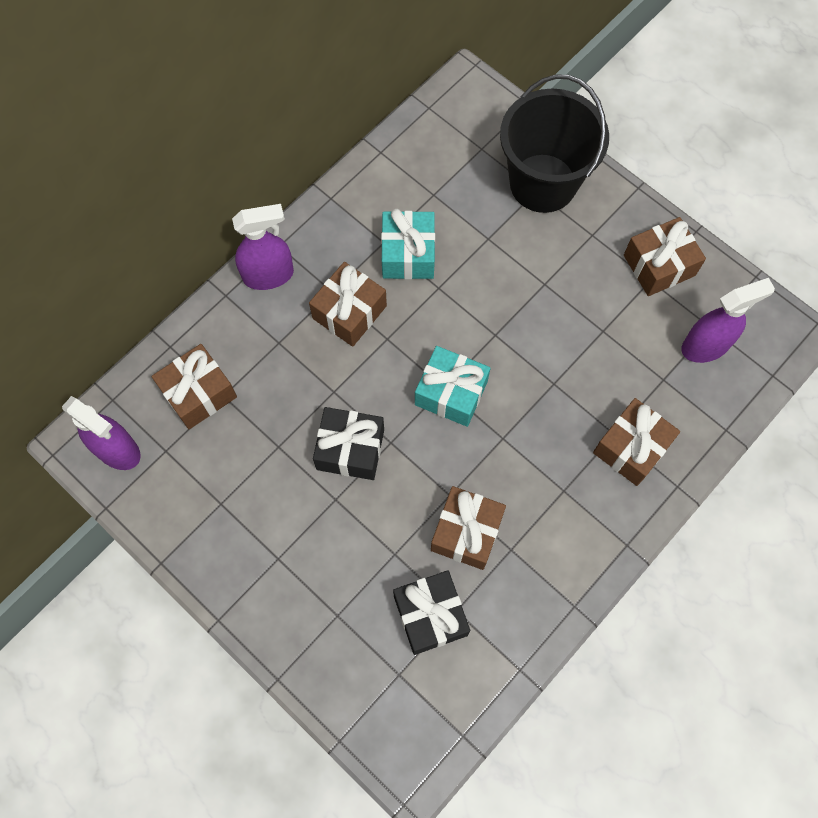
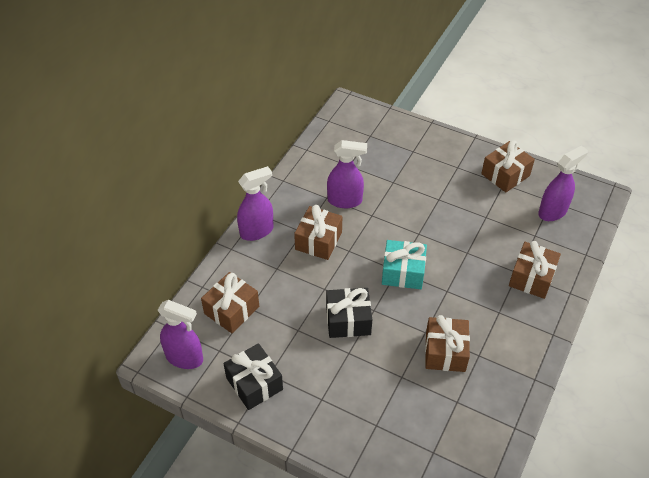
camera: 15 degrees left, 20 degrees down
(408, 254) = (345, 201): turquoise gift -> purple spray bottle
(430, 615) = (441, 409): black gift -> black gift (254, 383)
(543, 183) = (415, 146): black bucket -> none

